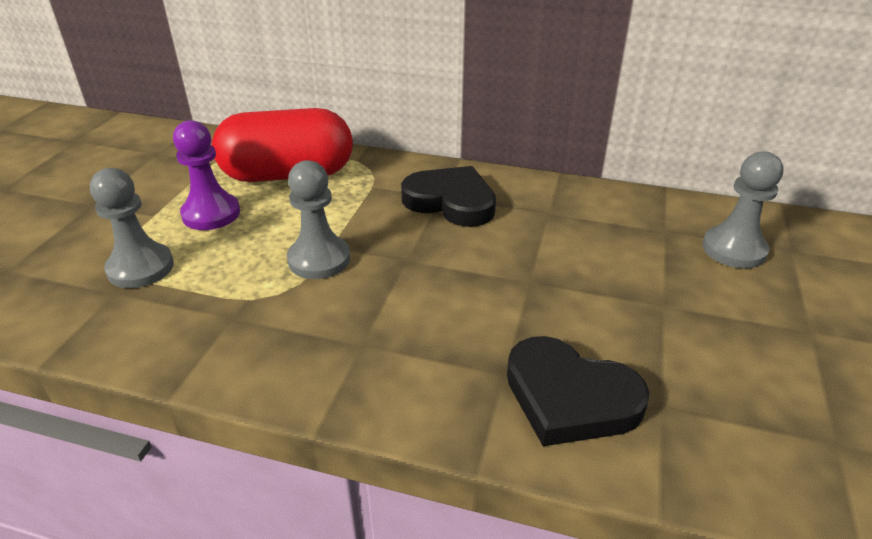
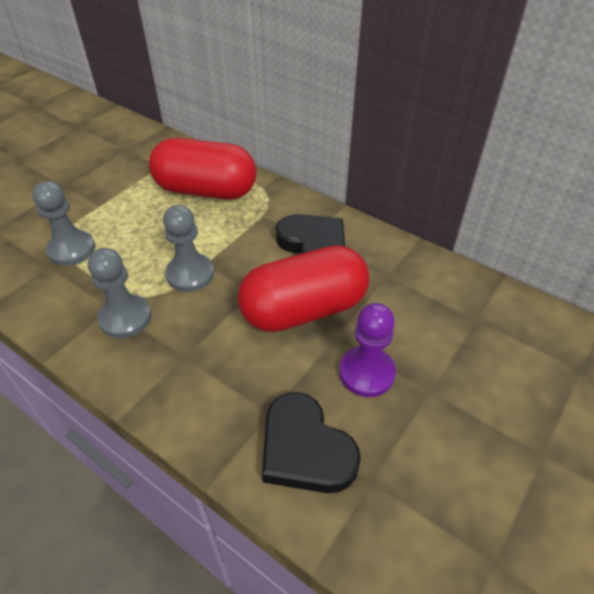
camera: 20 degrees right, 10 degrees up
(211, 214) = (137, 214): purple pawn -> purple pawn (366, 373)
(479, 263) = (304, 309): none -> red capsule
(734, 249) = (525, 355): grey pawn -> grey pawn (125, 318)

